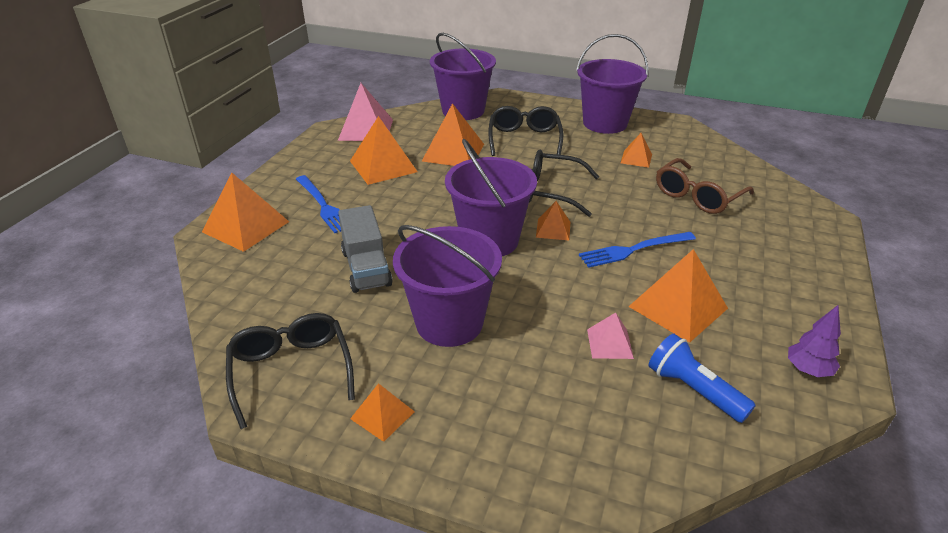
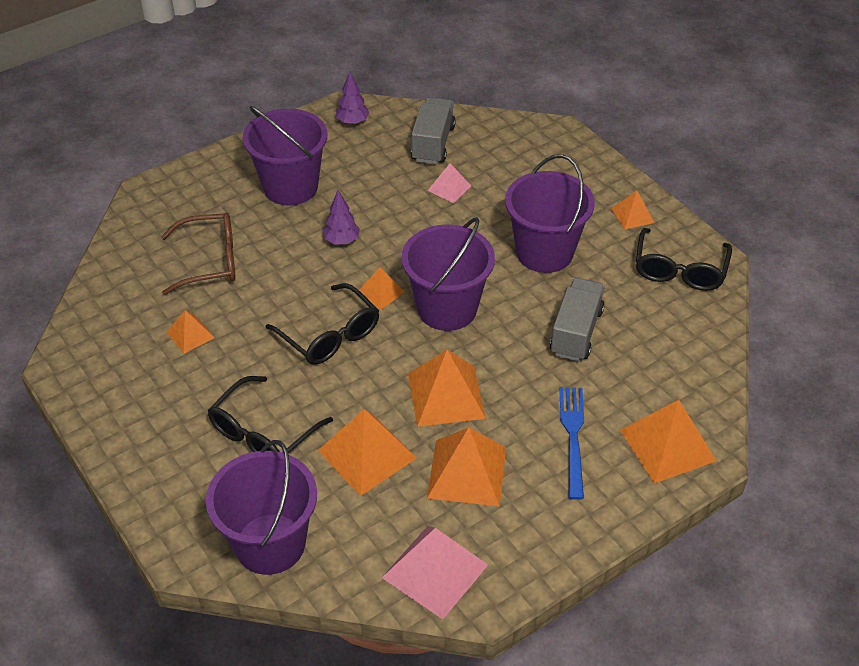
camera: 145 degrees left, 10 degrees up
(605, 123) = (137, 410): purple bucket -> purple bucket (290, 187)
(633, 250) = (341, 240): blue fork -> purple tree
(678, 307) = (373, 187): orange pyramid -> orange pyramid (446, 395)
(693, 390) = (433, 144): blue flashlight -> grey truck

